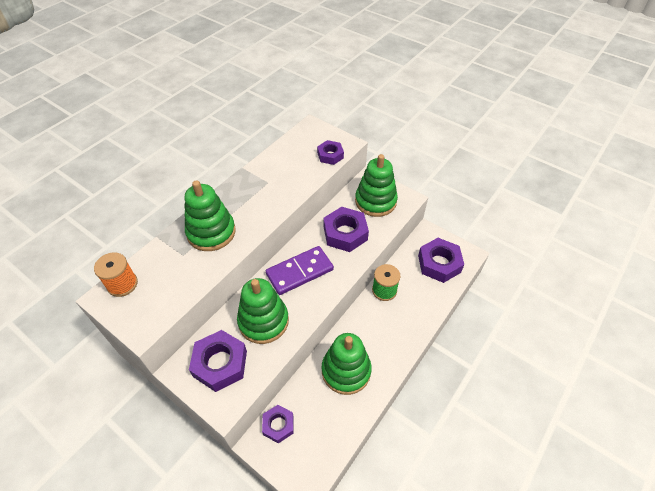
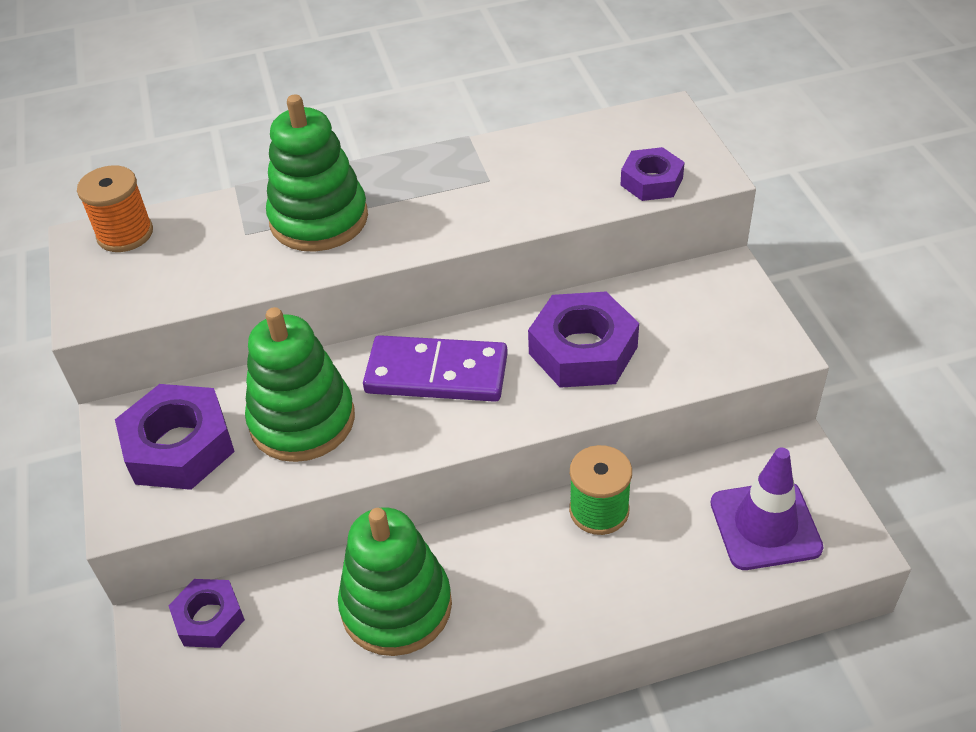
camera: 40 degrees right, 5 degrees down
(375, 201) = (701, 321): green stacking toy -> none
(439, 264) = (765, 525): purple nut -> purple traffic cone

